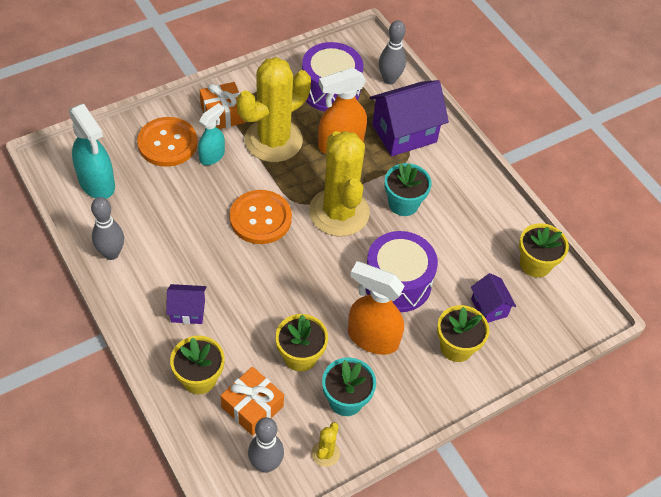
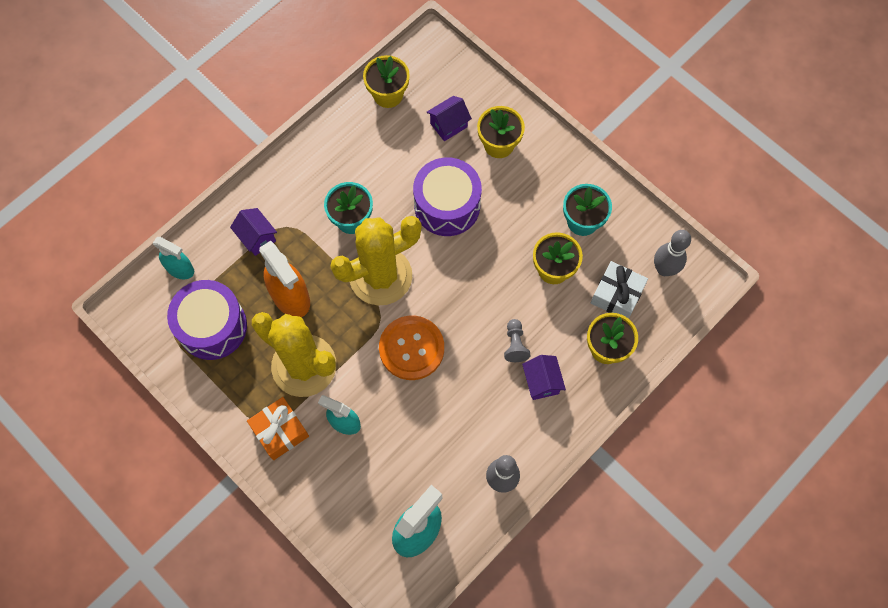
camera: 100 degrees left, 15 degrees up
(167, 143) = (340, 476): orange button -> none
(233, 300) = (515, 344): none -> grey pawn
(252, 406) = (617, 295): orange gift -> white gift
(325, 453) = (637, 225): yellow cactus -> none
(372, 338) = (513, 214): orange spray bottle -> none
(389, 79) = (180, 269): grey bowling pin -> turquoise spray bottle
(404, 133) = (257, 237): purple house -> purple house, size x0.53

